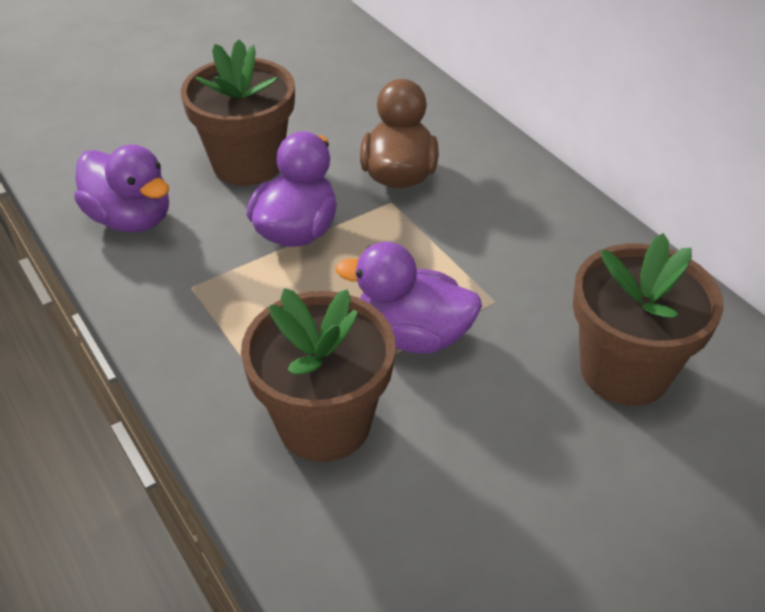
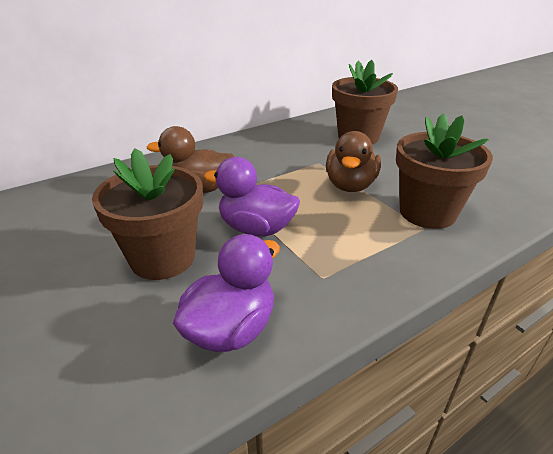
camera: 90 degrees left, 10 degrees down
(413, 335) = (350, 185): purple duck -> brown duck

